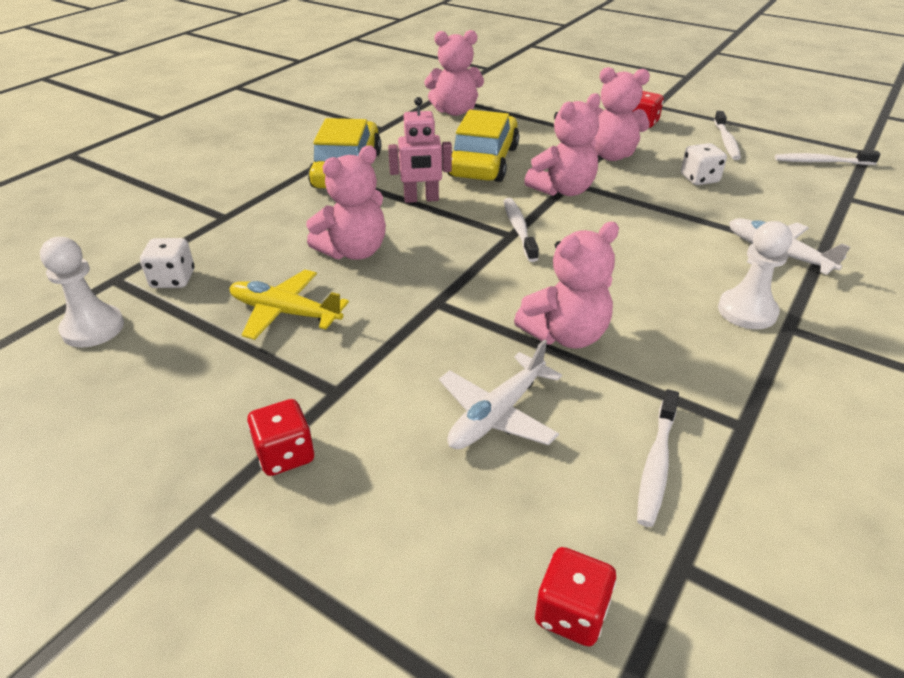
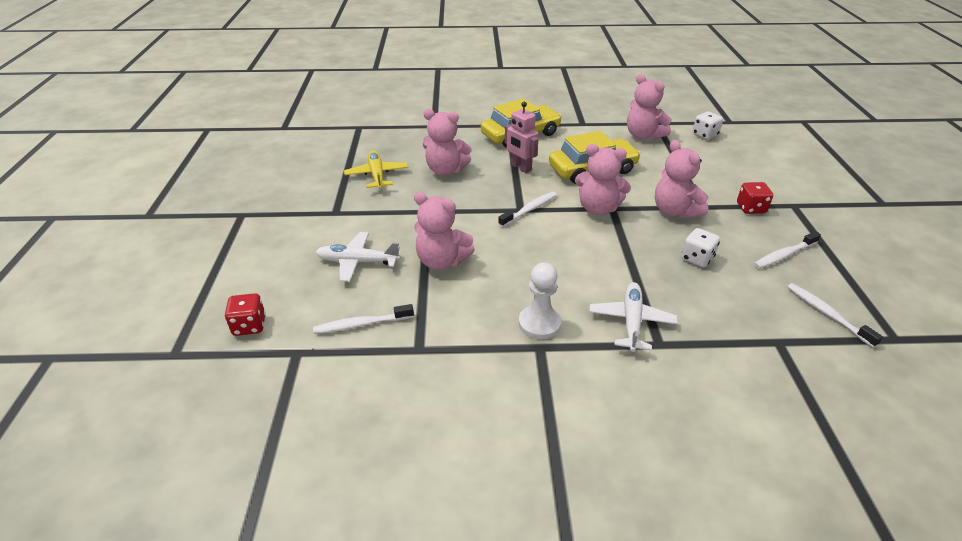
camera: 55 degrees right, 0 degrees up
(93, 328) = (323, 139): white pawn -> none
(173, 279) = (372, 139): white dice -> white dice (705, 135)
(285, 455) = (287, 217): red dice -> none

